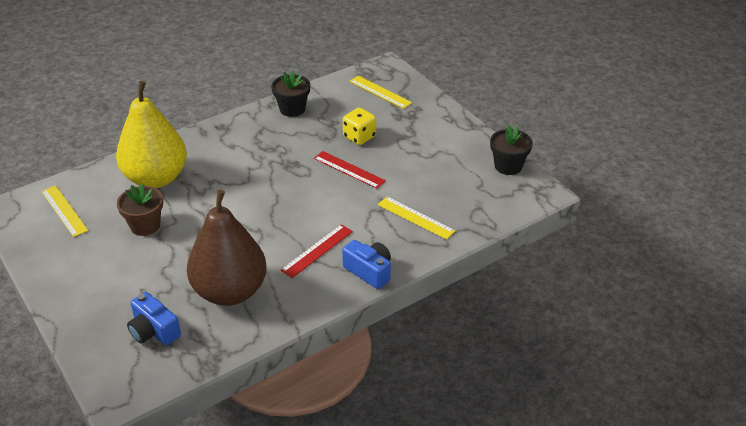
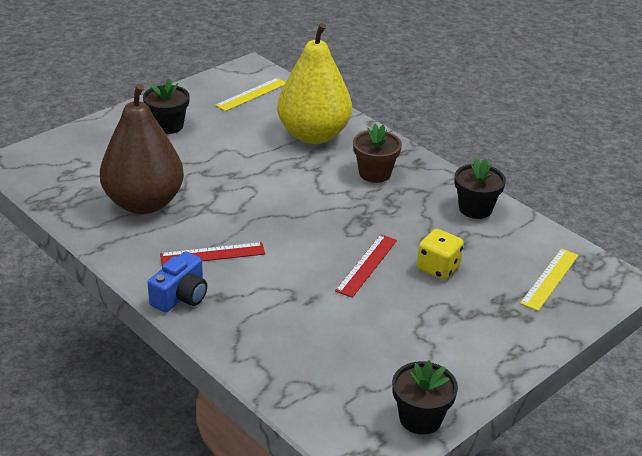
camera: 80 degrees right, 5 degrees down
(98, 272) = (168, 126): none -> black flower pot
(145, 225) = (237, 140): brown flower pot -> brown flower pot (375, 173)
(154, 331) = (90, 167): blue camera -> none
(317, 250) = (212, 254): red ruler -> red ruler turned 45 degrees counterclockwise
(416, 217) = (284, 329): yellow ruler -> none

